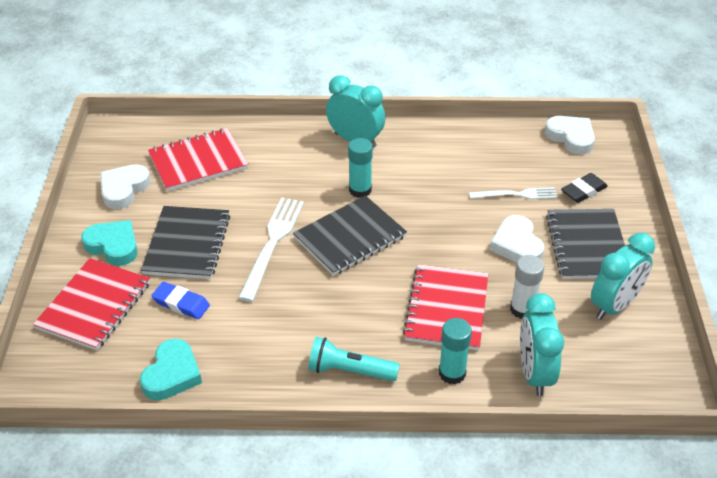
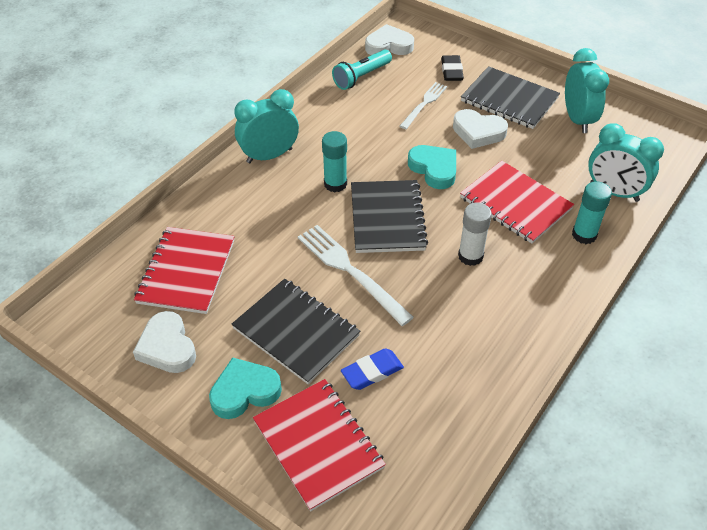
camera: 55 degrees left, 5 degrees up
(172, 374) = (458, 419): turquoise heart -> turquoise heart (434, 169)
(349, 370) = (540, 293): turquoise flashlight -> turquoise flashlight (361, 77)
(522, 309) = (546, 164): white glue stick -> white glue stick (470, 256)

